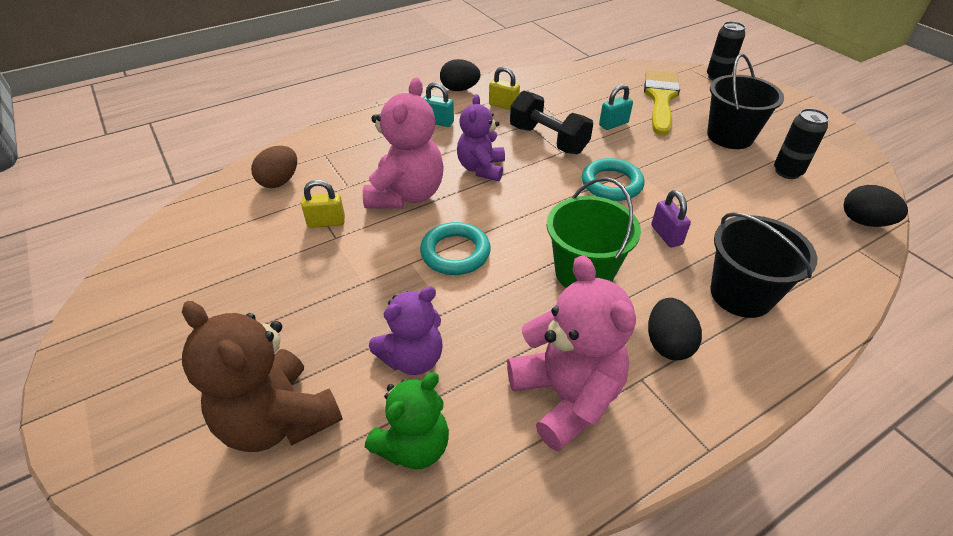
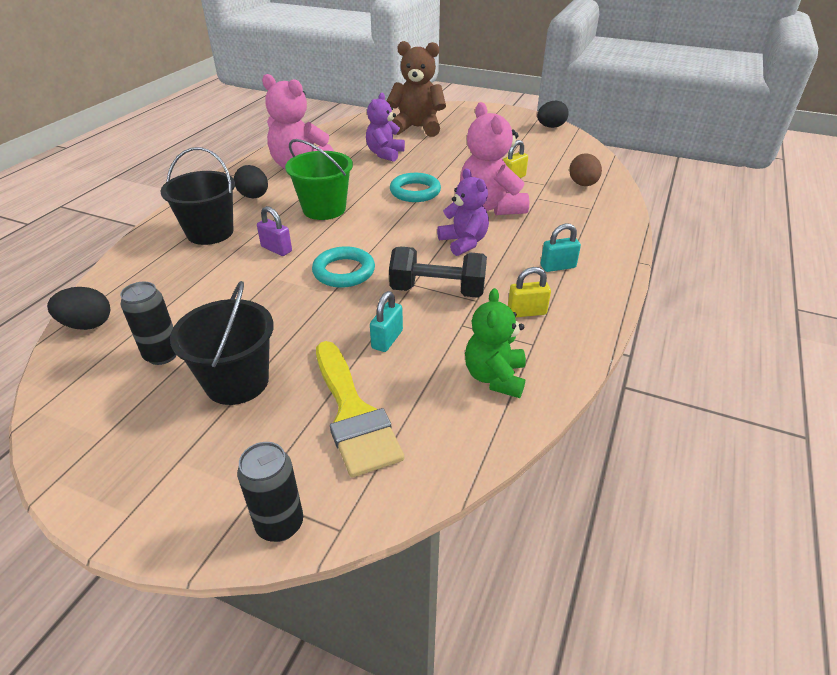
camera: 145 degrees right, 5 degrees down
(414, 446) = (354, 138): green teddy bear -> green teddy bear (494, 377)
(460, 89) = (599, 313): black egg -> black egg (550, 127)

